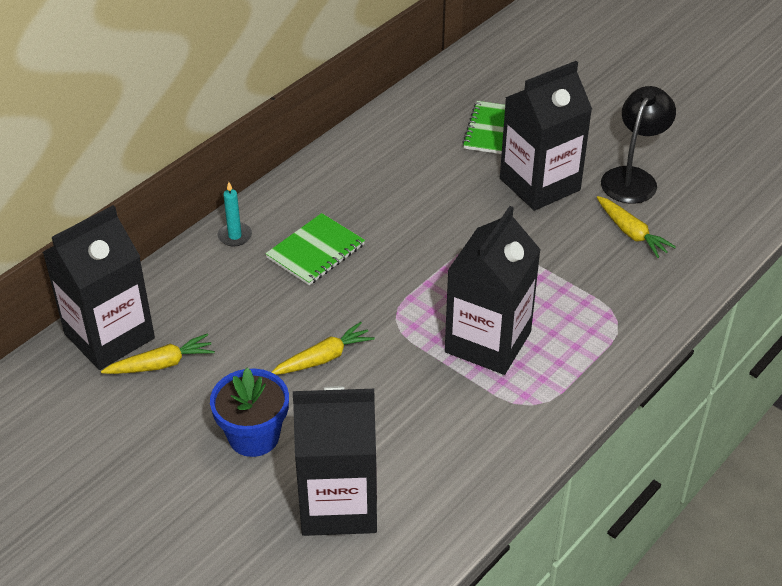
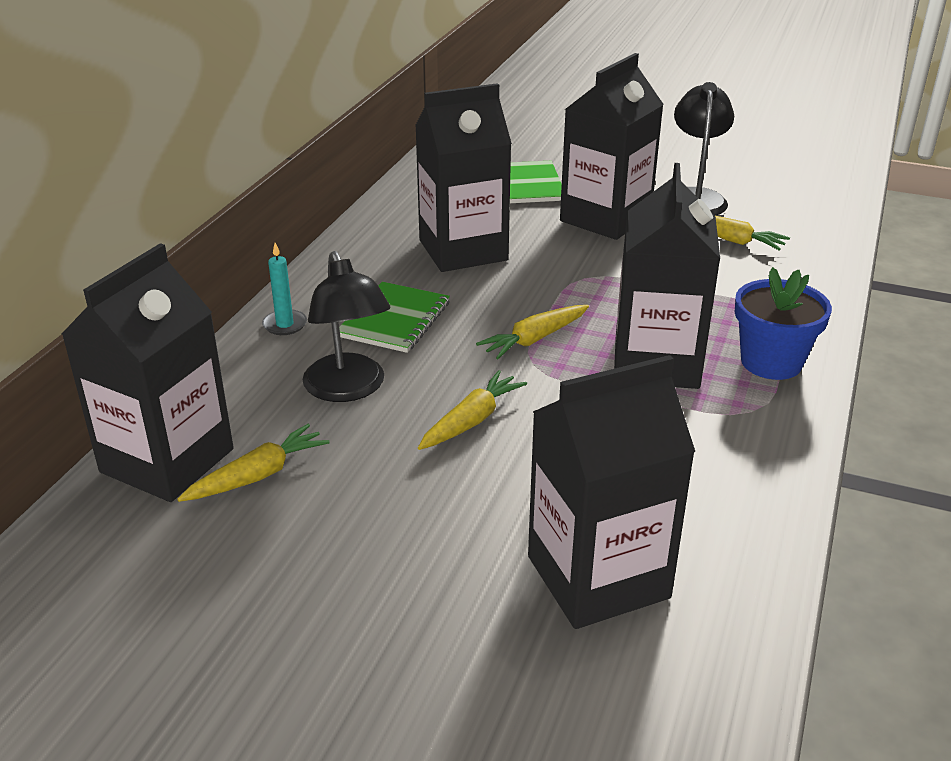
camera: 20 degrees left, 10 degrees down
(252, 307) = (348, 389): none -> black lamp
(254, 436) = (433, 527): blue flower pot -> blue flower pot (771, 362)
(403, 192) = (463, 250): none -> black carton
(409, 296) = (534, 339): none -> yellow carrot

